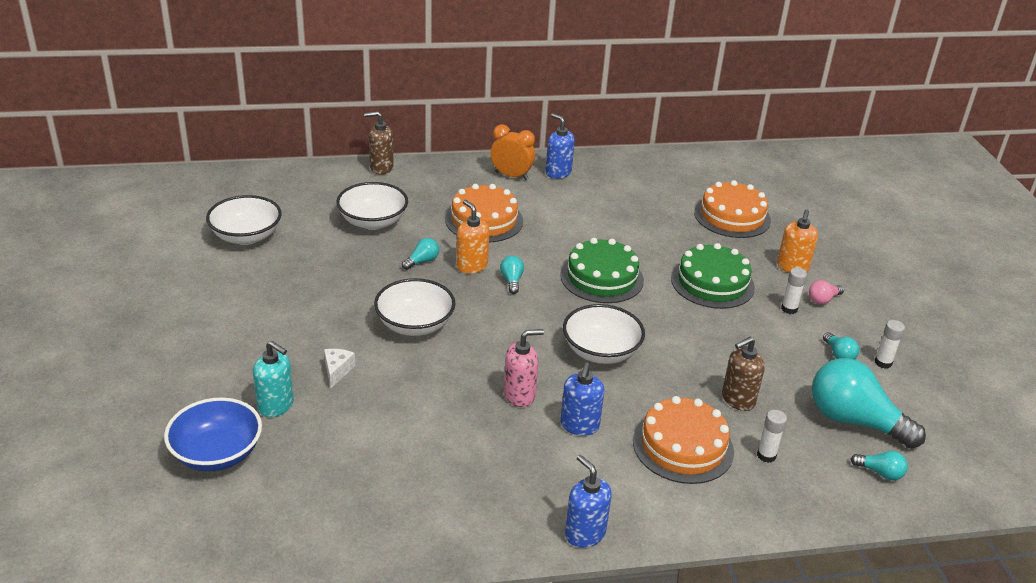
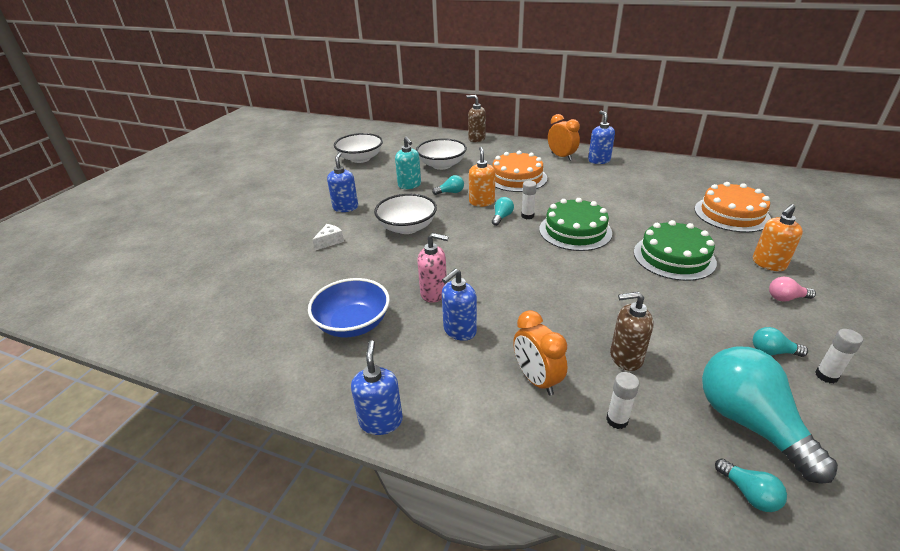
camera: 35 degrees right, 0 degrees up
(217, 453) = (210, 268): blue bowl -> blue bowl (353, 324)
(276, 406) = (273, 251): turquoise soap dispenser -> turquoise soap dispenser (409, 185)
(307, 318) = (345, 207): none -> blue soap dispenser
(601, 351) = (528, 281): white bowl -> none
(683, 446) = (536, 379): orange cake -> orange clock
(789, 309) = (740, 296): white glue stick -> white glue stick (527, 216)
(838, 355) = (772, 352): turquoise light bulb -> turquoise light bulb turned 90 degrees clockwise

